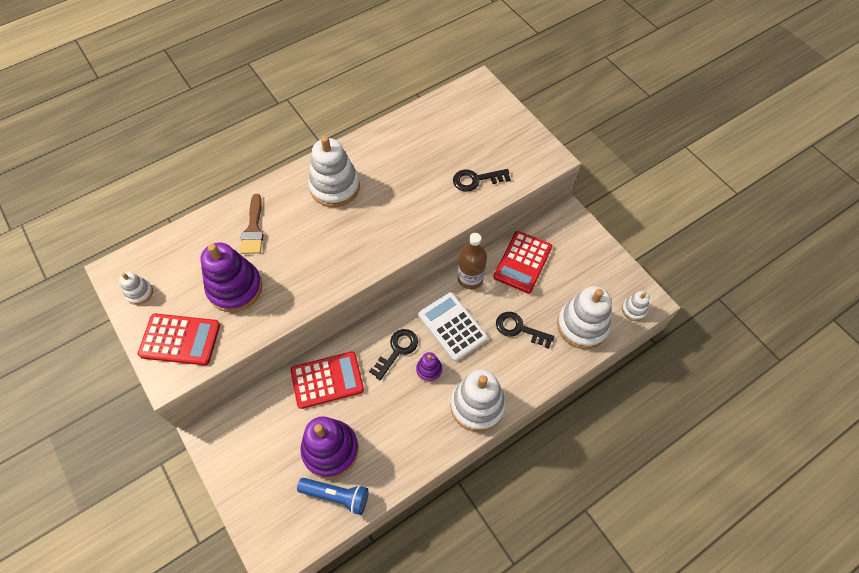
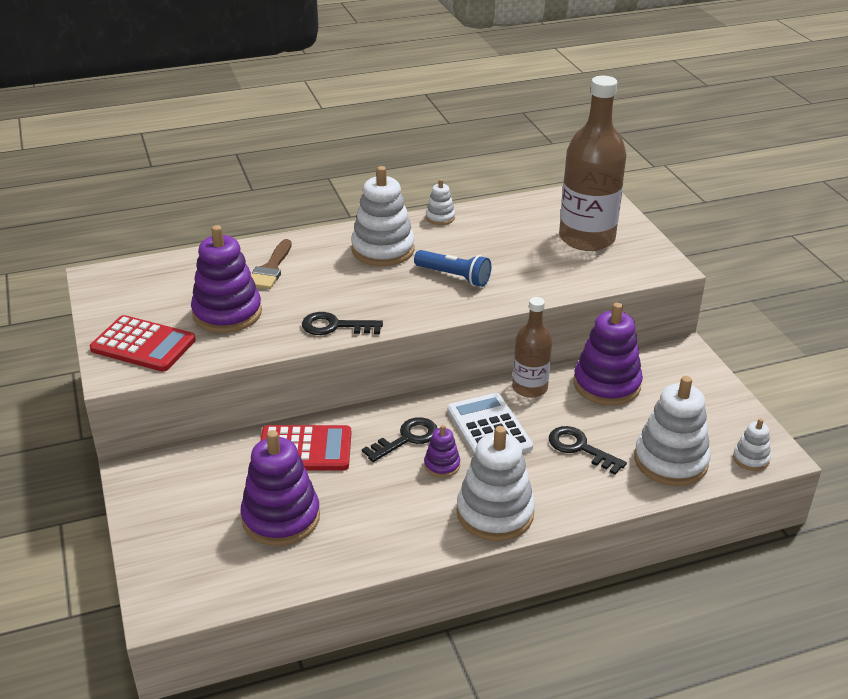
camera: 15 degrees right, 25 degrees down
(139, 293) = (116, 299): white stacking toy -> white stacking toy (440, 217)
(336, 496) = (270, 565): blue flashlight -> blue flashlight (454, 277)
(476, 180) = (561, 270): black key -> black key (335, 326)
(486, 139) = (587, 238): none -> brown bottle
(523, 262) = (606, 384): red calculator -> purple stacking toy

